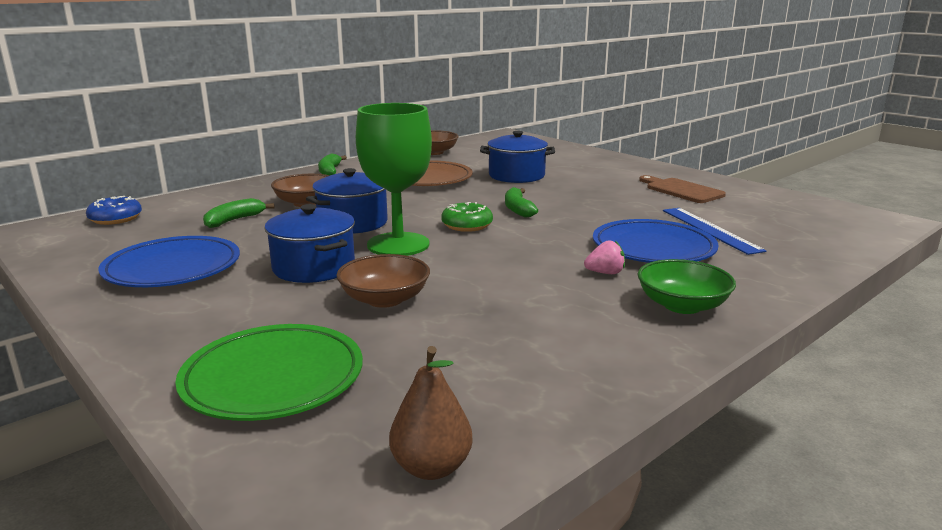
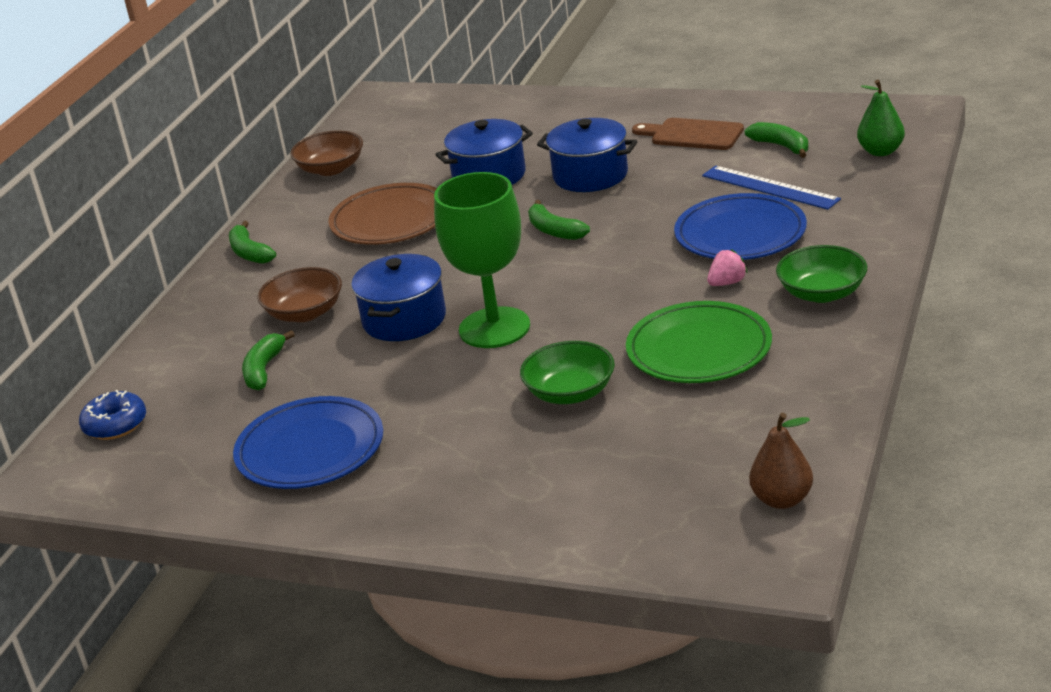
camera: 25 degrees left, 10 degrees up
(273, 378) = (585, 497): green plate -> green plate (699, 350)
(314, 267) = (452, 389): blue pot -> blue pot (590, 175)
(385, 299) = (570, 392): brown bowl -> green bowl
(467, 225) = (530, 275): green donut -> none
(745, 211) = (781, 146): none -> green banana
(832, 234) = (880, 151): none -> green pear

